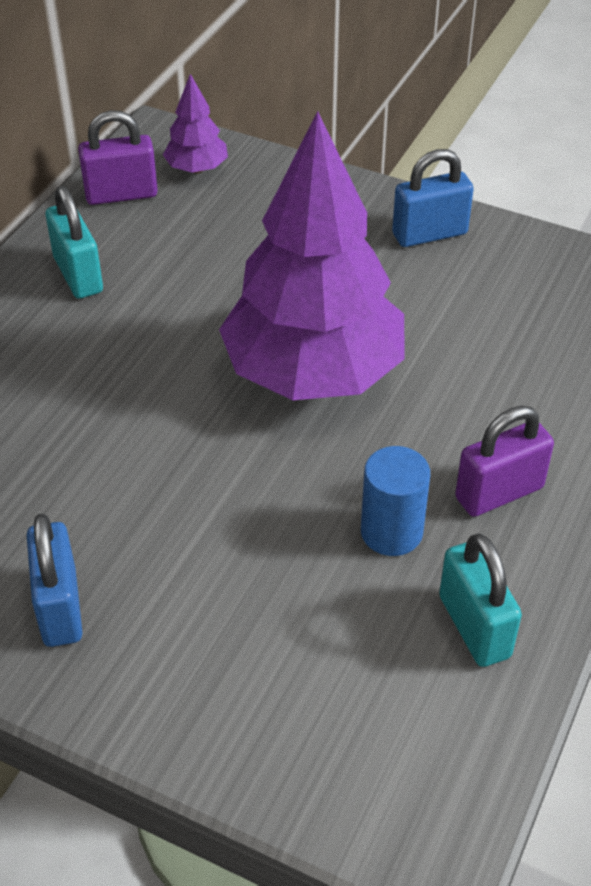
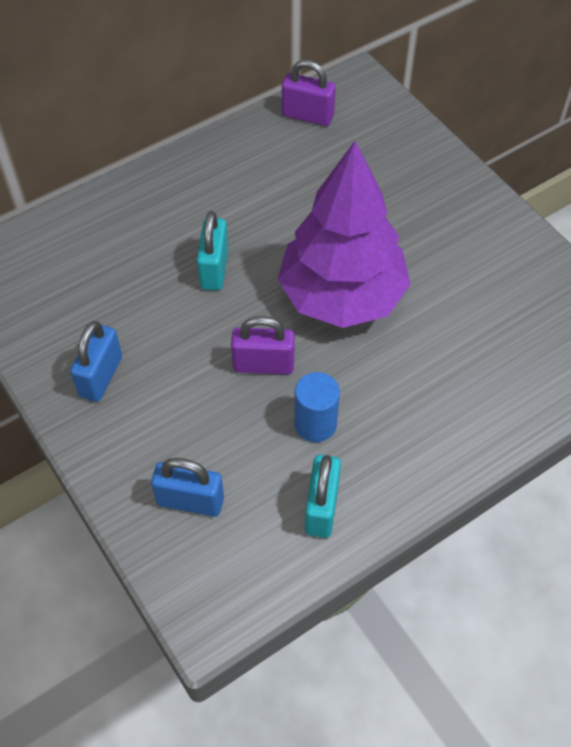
camera: 30 degrees right, 10 degrees up
(78, 275) = (245, 164): turquoise padlock -> turquoise padlock (214, 269)
(197, 169) = (368, 115): purple tree -> none
(429, 234) = (489, 229): blue padlock -> blue padlock (190, 501)
(499, 493) = (400, 431): purple padlock -> purple padlock (263, 365)

